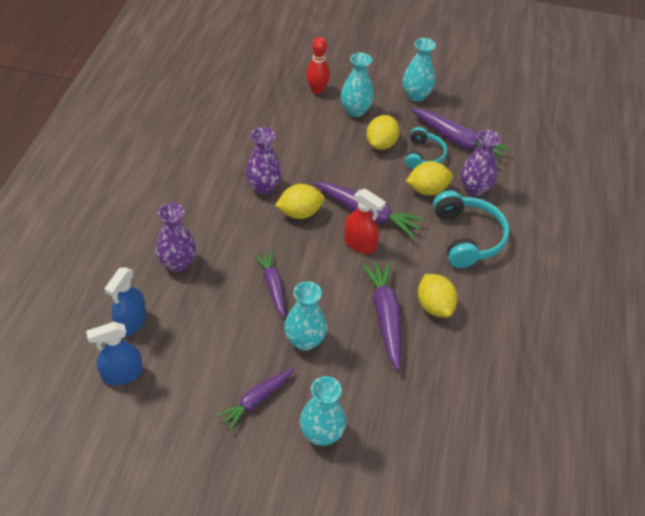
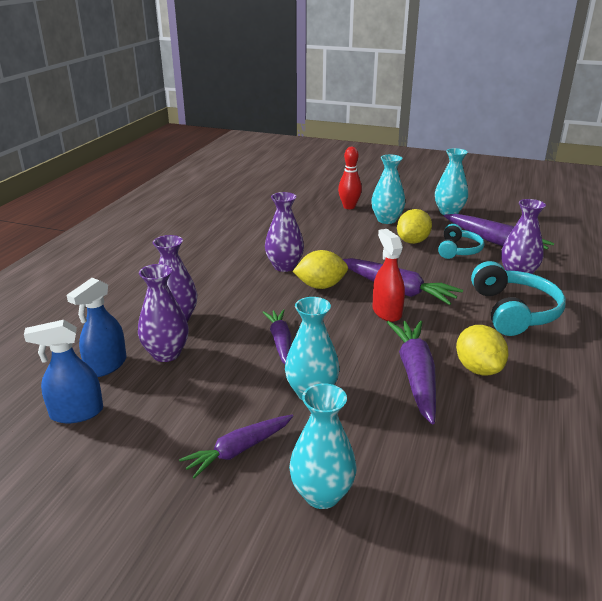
camera: 10 degrees right, 20 degrees down
(178, 306) = (166, 354): none -> purple vase
(360, 244) = (386, 312): red spray bottle -> red spray bottle turned 150 degrees counterclockwise
(427, 190) = (464, 274): yellow lemon -> none

